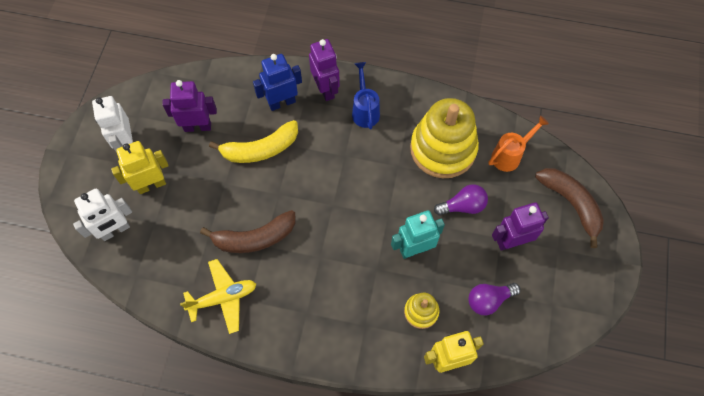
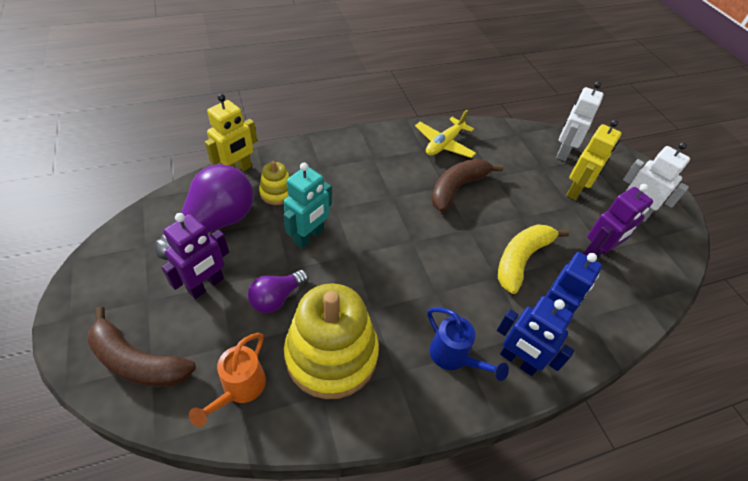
camera: 145 degrees right, 15 degrees down
(326, 89) = (518, 361): purple robot -> blue robot
(489, 300) = (214, 224): purple light bulb -> purple light bulb, size x1.83

